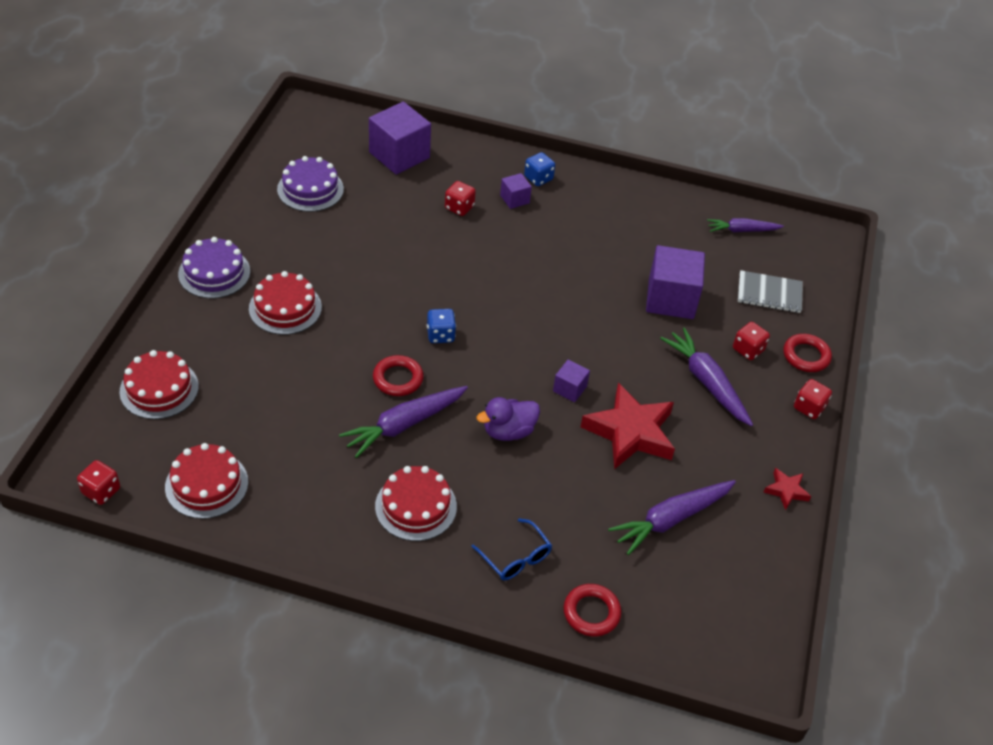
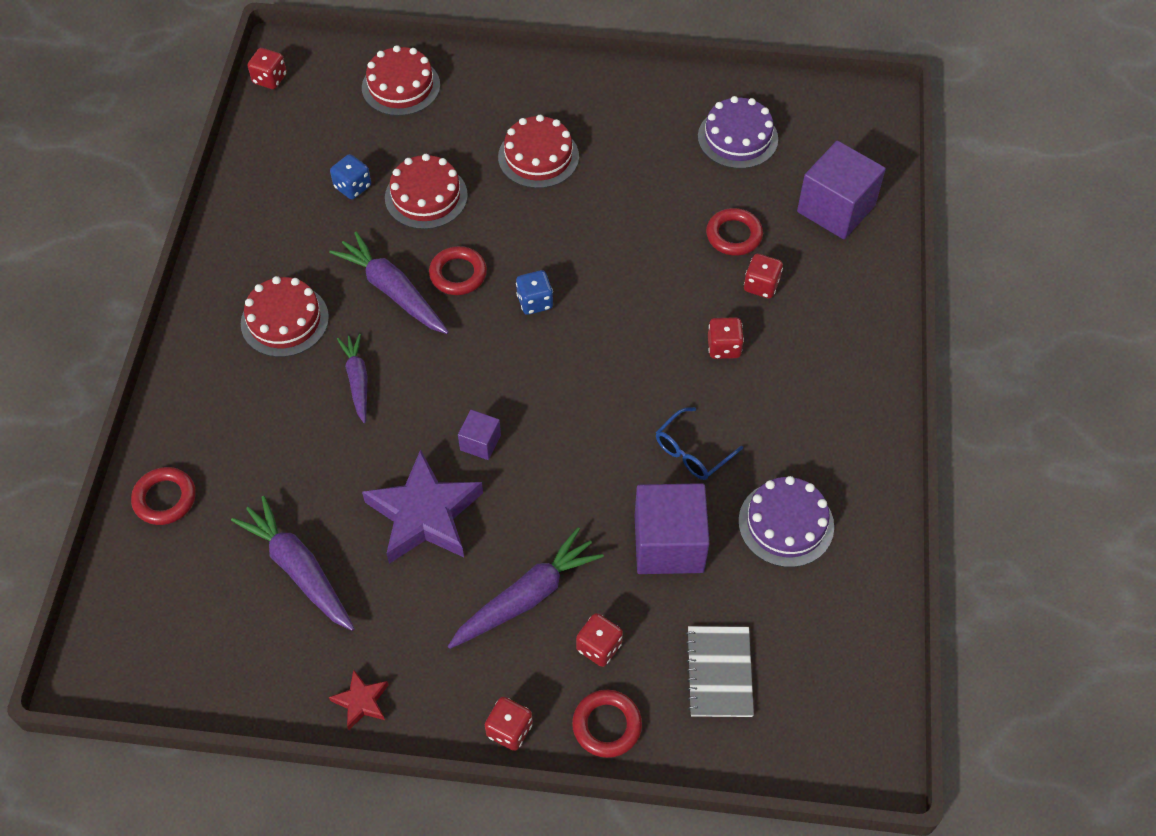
camera: 85 degrees right, 10 degrees up
(206, 484) = (288, 150): red cake -> red cake (426, 196)
(214, 273) = (573, 88): purple cake -> purple cake (786, 523)
(407, 211) = (734, 235): none -> red ring
(508, 431) = (402, 389): purple duck -> none
(510, 238) = (724, 347): none -> red dice
(514, 199) = (800, 342): purple cube -> none
(515, 557) = (229, 419): blue glasses -> blue glasses (692, 451)
(538, 178) = (853, 363): blue dice -> blue dice (352, 187)
(630, 432) = (425, 514): red star -> purple star
(742, 230) = (843, 630): purple carrot -> purple carrot (357, 381)

